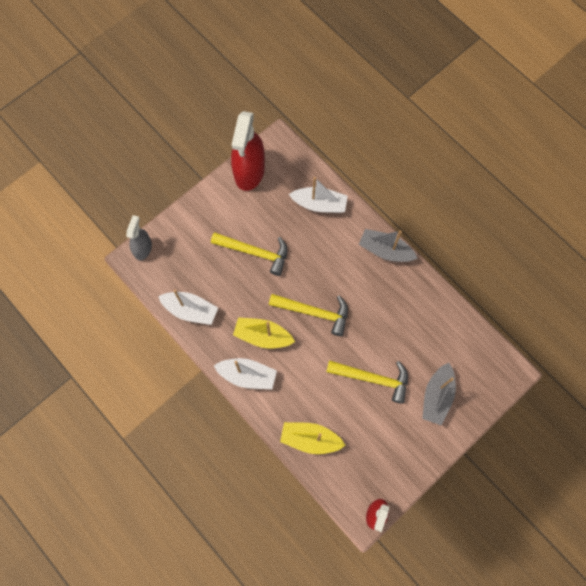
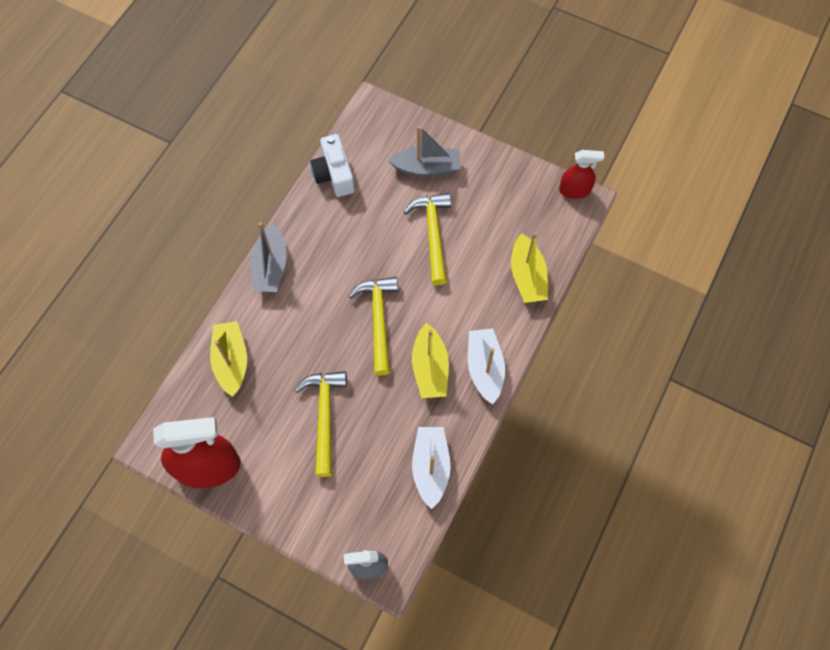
camera: 110 degrees left, 5 degrees down
(319, 204) = (231, 361): white boat -> yellow boat
(453, 321) = (334, 174): none -> white camera

